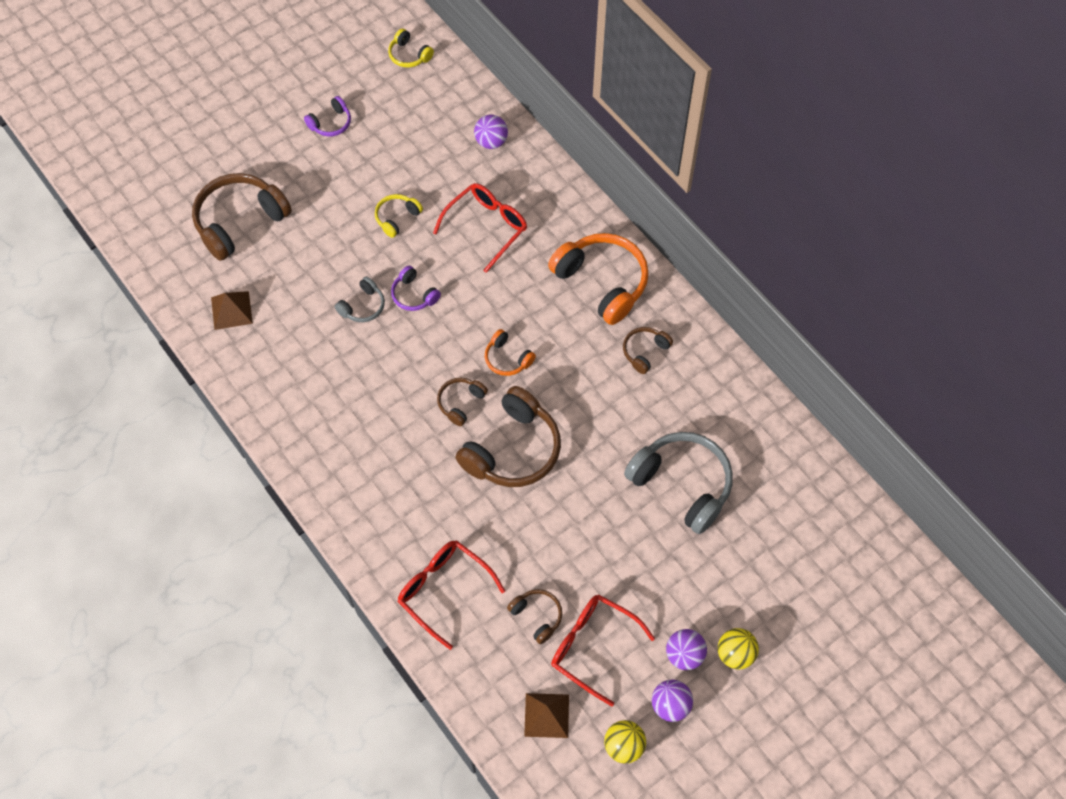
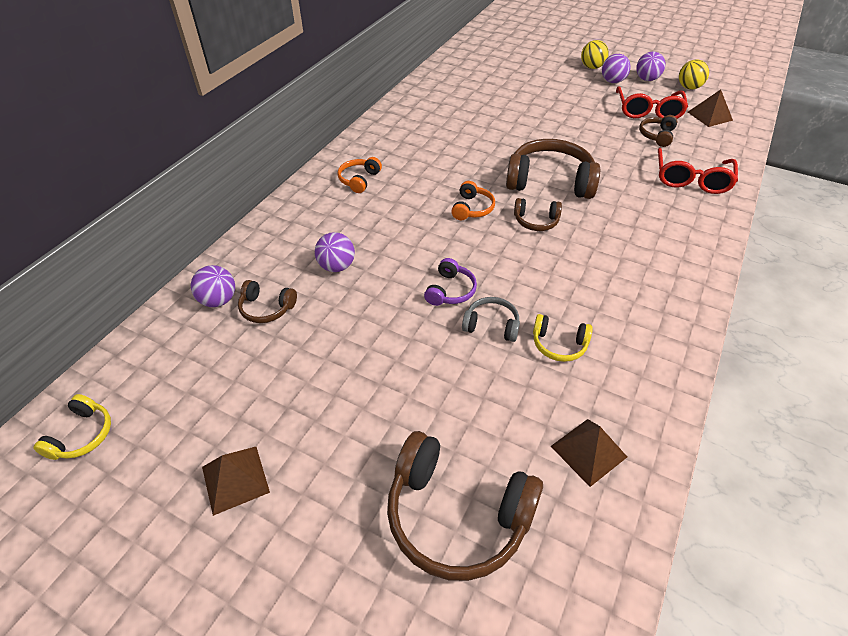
camera: 115 degrees left, 15 degrees down
(331, 123) = (235, 479): purple headphones -> brown pyramid
(397, 218) = (361, 341): yellow headphones -> yellow headphones (559, 344)
(487, 227) = (337, 266): red glasses -> purple ball
(602, 282) = (359, 180): orange headphones -> orange headphones, size x0.50
(645, 352) = (411, 144): brown headphones -> brown headphones (267, 308)
(682, 485) = (504, 106): grey headphones -> none

